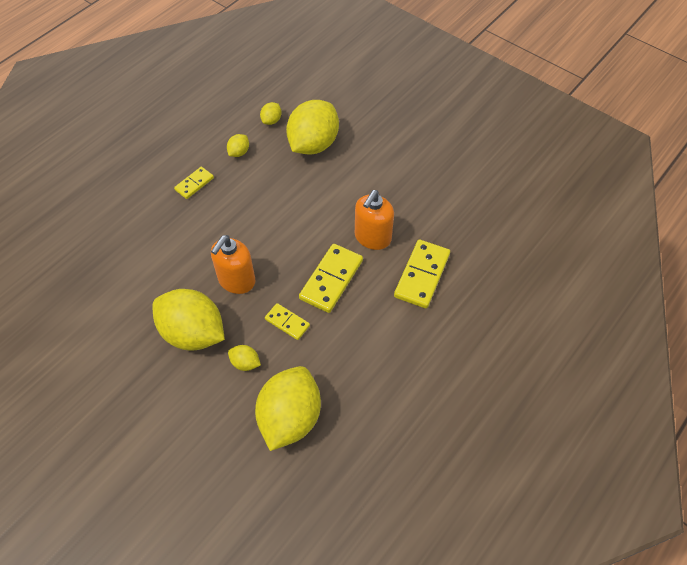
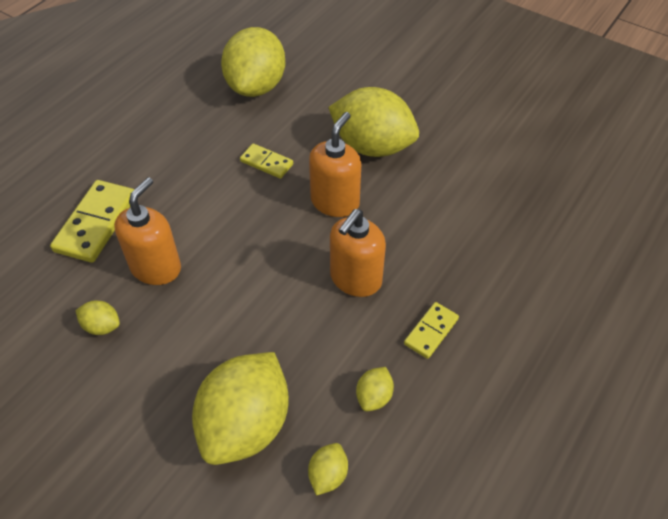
camera: 175 degrees right, 5 degrees down
(234, 220) = (355, 279): none -> orange soap dispenser
(245, 363) = (308, 124): yellow lemon -> yellow lemon (102, 326)
(331, 279) = (215, 211): yellow domino -> none

